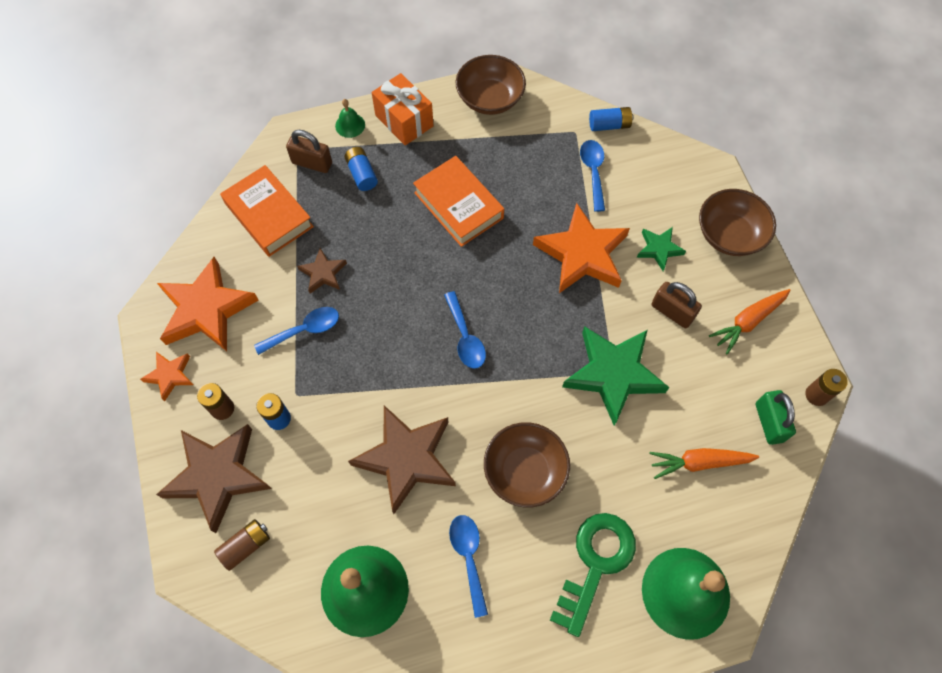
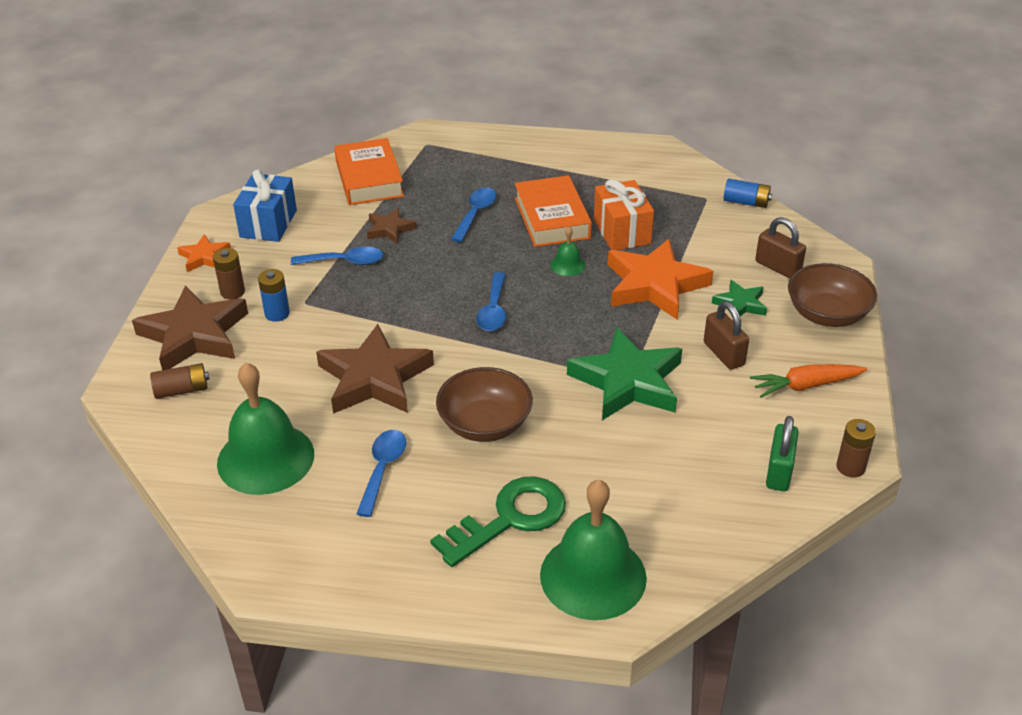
camera: 25 degrees right, 25 degrees down
(206, 309) = (268, 224): orange star -> blue gift
(312, 163) = (433, 155): brown padlock -> brown padlock (778, 267)
(350, 125) = (486, 140): green bell -> green bell (567, 265)
(362, 174) = (474, 174): blue battery -> none
(404, 121) = (539, 149): orange gift -> orange gift (622, 231)
(490, 99) = (634, 155): brown bowl -> none
(593, 172) = (706, 230): blue spoon -> blue spoon (475, 214)
(699, 462) = (677, 478): orange carrot -> none

